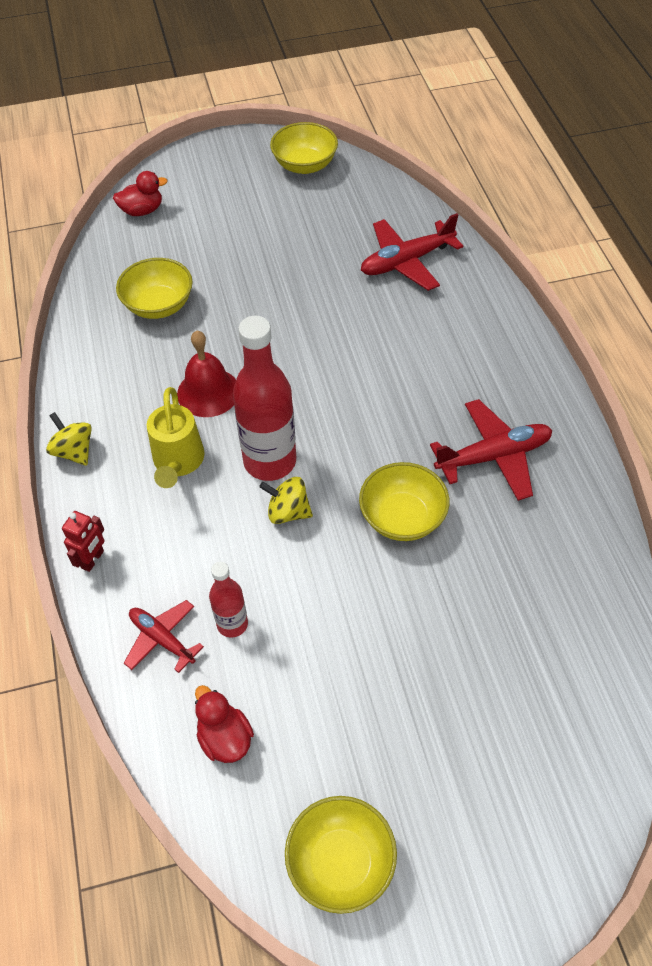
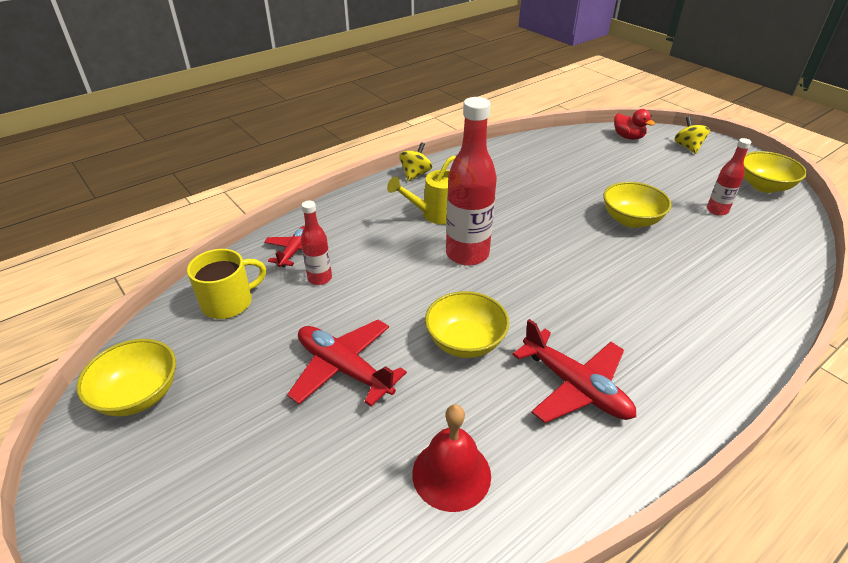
camera: 65 degrees right, 15 degrees down
(93, 559) = (341, 206): red robot -> none
(159, 305) = (557, 167): yellow bowl -> yellow bowl (631, 220)
(208, 392) = (504, 209): red bell -> red bell (451, 474)
(225, 738) = (229, 302): red duck -> yellow mug
(288, 512) = (429, 276): yellow spinning top -> yellow spinning top (688, 147)
(320, 222) = (717, 210): none -> red bottle
(406, 261) = (735, 267): red plane -> red plane (344, 369)

